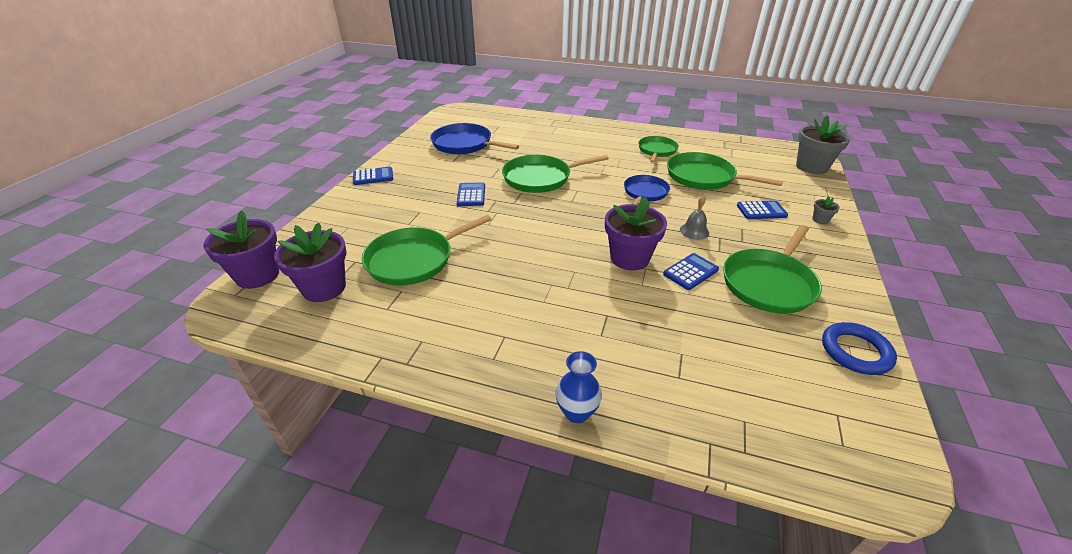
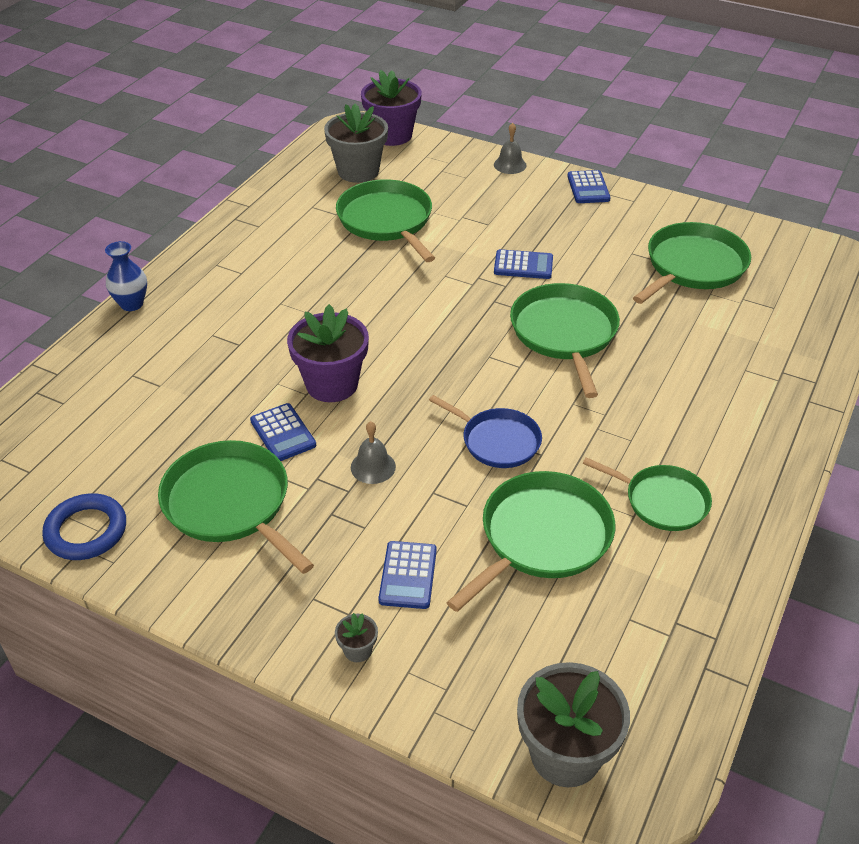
camera: 100 degrees right, 5 degrees up
(324, 288) = (358, 171): purple flower pot -> grey flower pot
(333, 208) = (510, 165): none -> grey bell
(465, 144) = (693, 266): blue pan -> green pan

